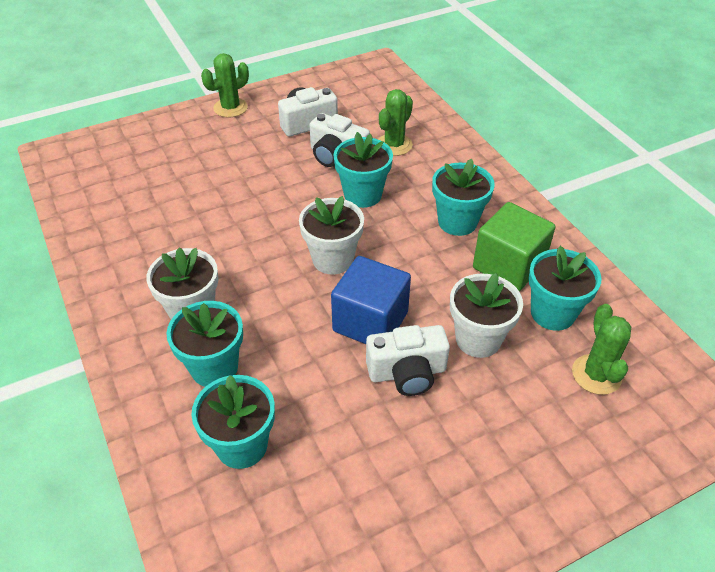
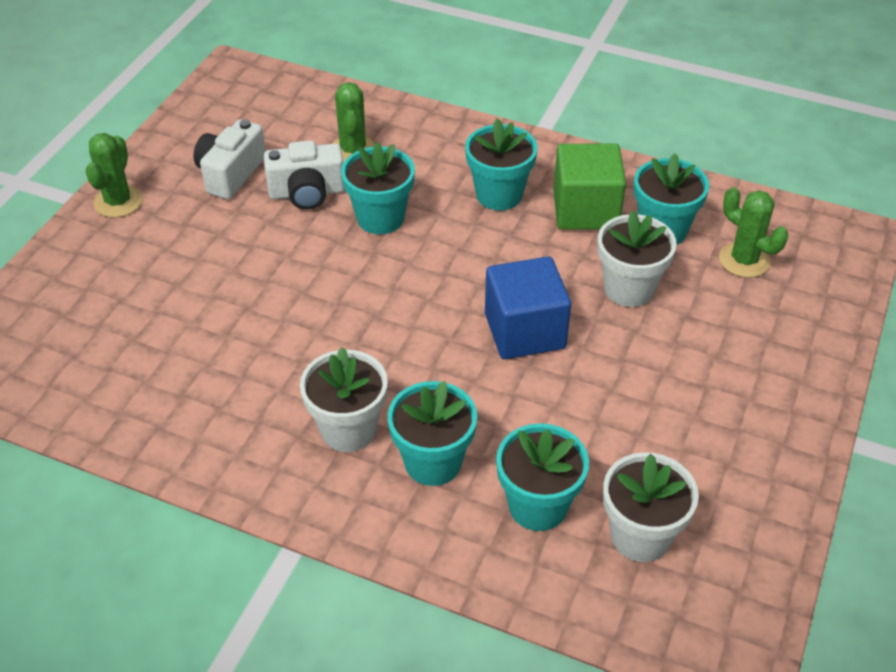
camera: 40 degrees left, 0 degrees up
(333, 259) = (425, 296): white flower pot -> white flower pot (640, 536)
(407, 372) = (604, 353): white camera -> none

